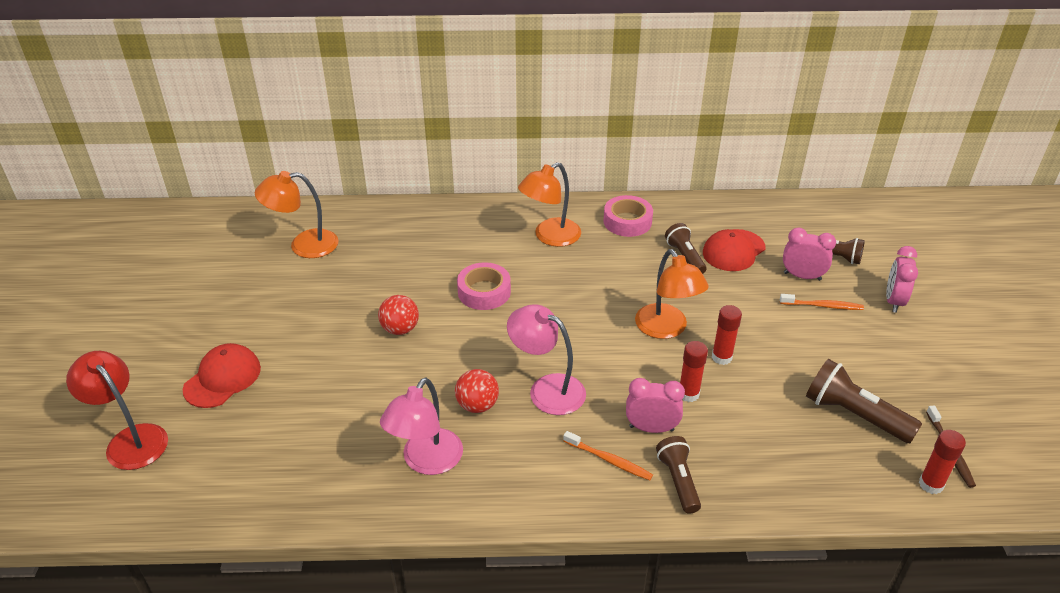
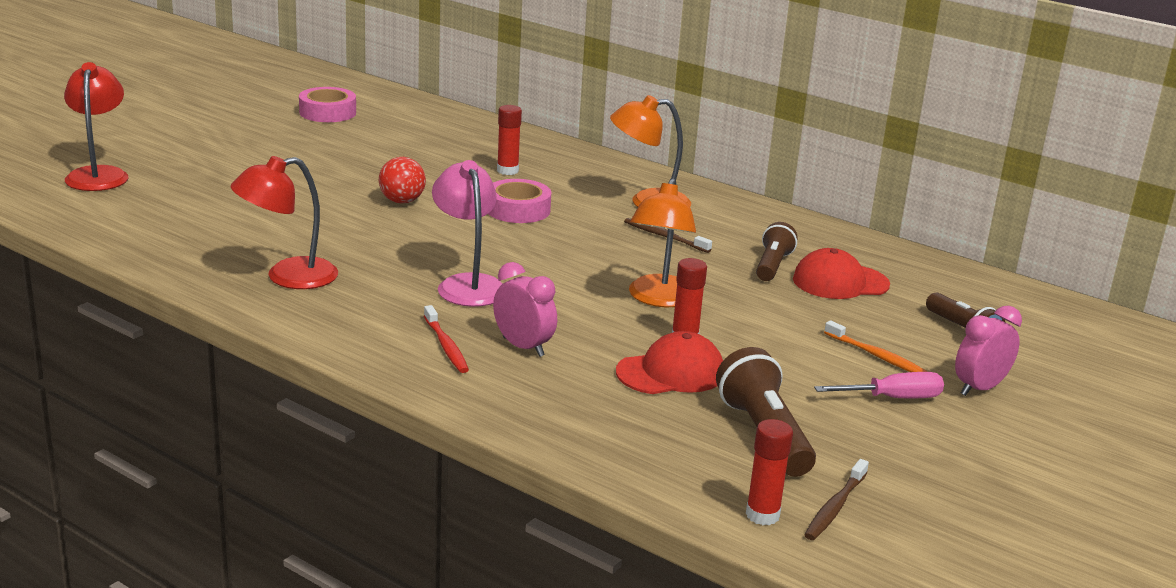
camera: 35 degrees right, 15 degrees down
(222, 378) = (214, 171): red cap -> red cap (671, 373)
(304, 245) = (407, 128): orange lamp -> none
(426, 461) = (288, 277): pink lamp -> red lamp
(477, 405) = (388, 267): red ball -> none
(599, 266) = (665, 237): none -> brown toothbrush
(609, 460) = (446, 346): orange toothbrush -> red toothbrush
(627, 221) = (752, 222): pink tape -> pink tape (327, 112)
(678, 481) = (488, 386): brown flashlight -> none
(688, 394) = (602, 344): red glue stick -> red glue stick (507, 171)
(802, 276) = (891, 328): pink clock -> none
(870, 337) = (893, 398): none -> pink screwdriver

